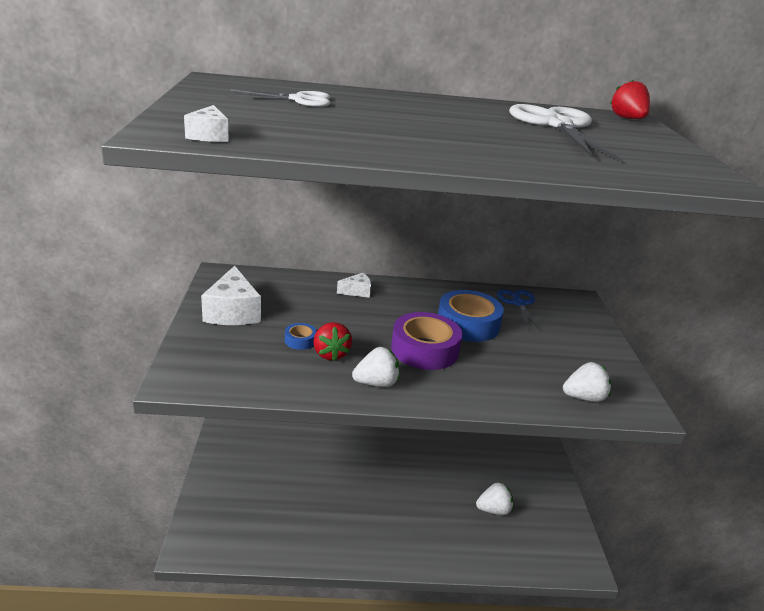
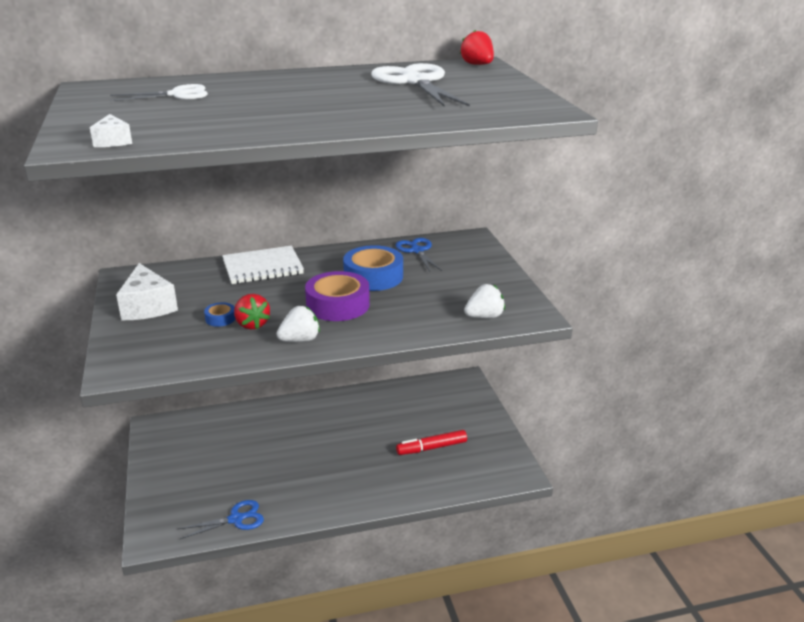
camera: 10 degrees left, 0 degrees up
(278, 545) = (236, 519): none -> blue scissors
(357, 291) = (263, 267): white cheese -> white notebook
(493, 510) = (432, 448): white strawberry -> red marker

